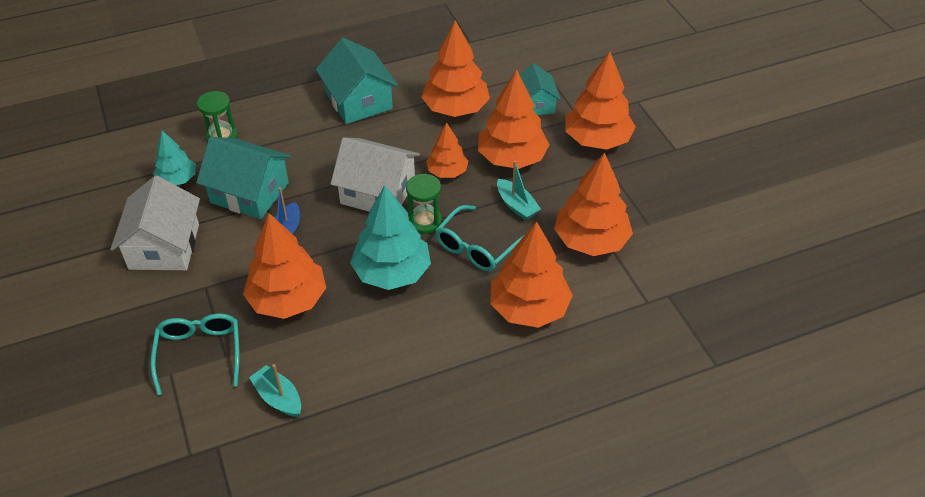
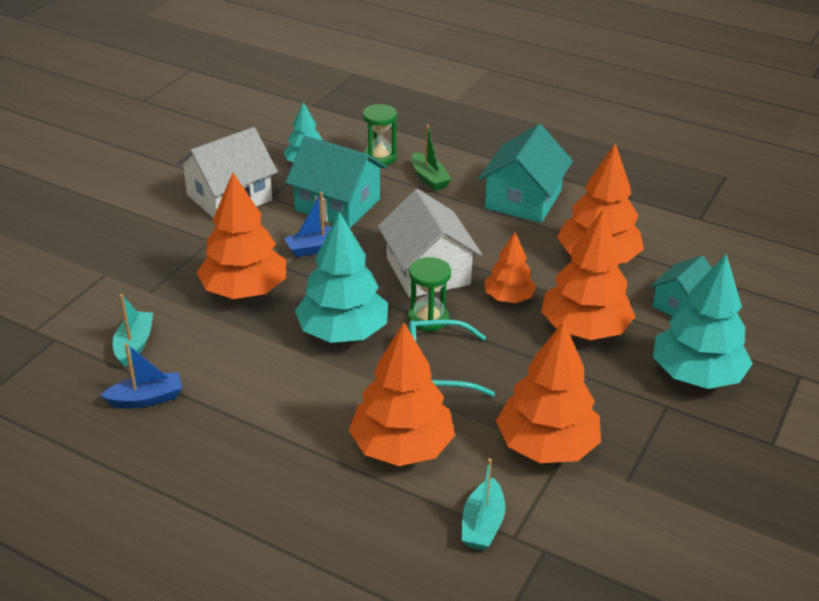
camera: 50 degrees right, 10 degrees down
(199, 353) = (139, 277): turquoise glasses -> none
(249, 192) = (337, 205): turquoise house -> turquoise house turned 45 degrees counterclockwise
(279, 129) = (429, 179): none -> green boat
(347, 421) = (146, 399): none -> blue boat
(516, 205) = (525, 366): turquoise boat -> turquoise boat (482, 524)
(597, 140) = (696, 375): orange tree -> turquoise tree

